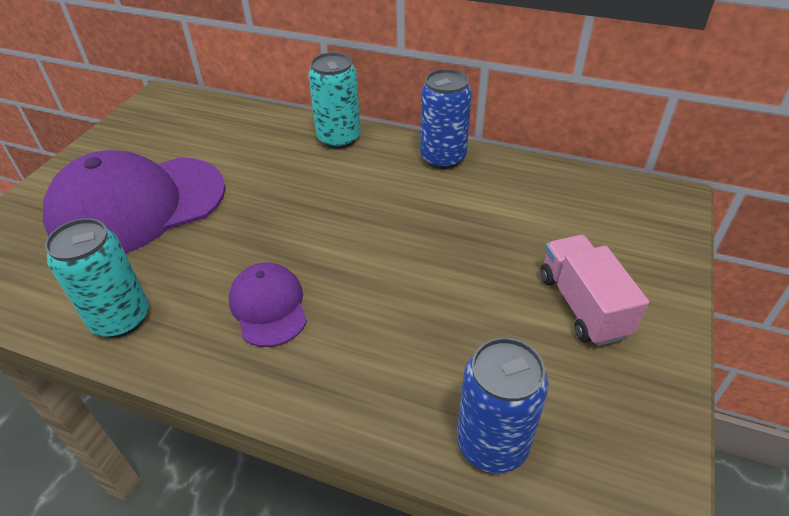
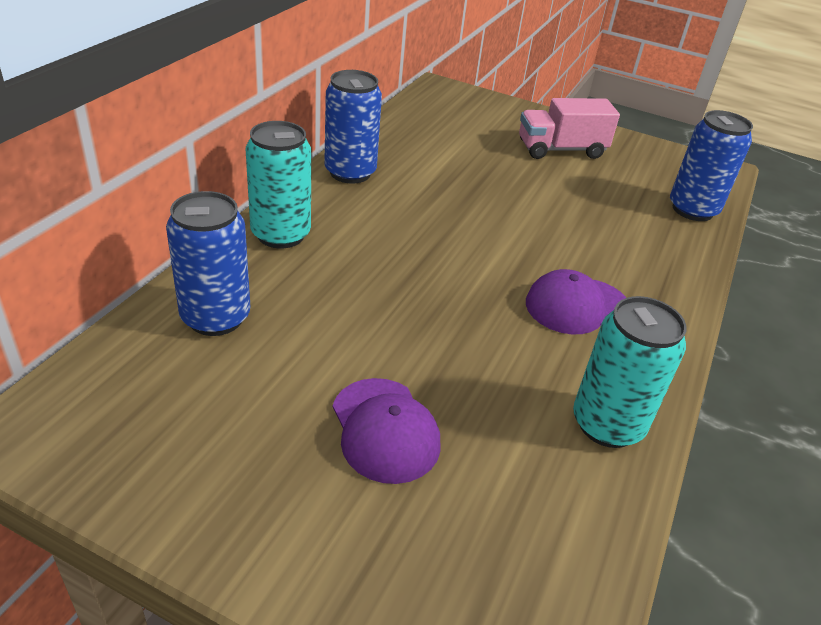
camera: 90 degrees left, 5 degrees down
(138, 206) = (385, 430): purple cap -> purple cap, size x0.49
(244, 130) = (215, 317): none -> blue can

